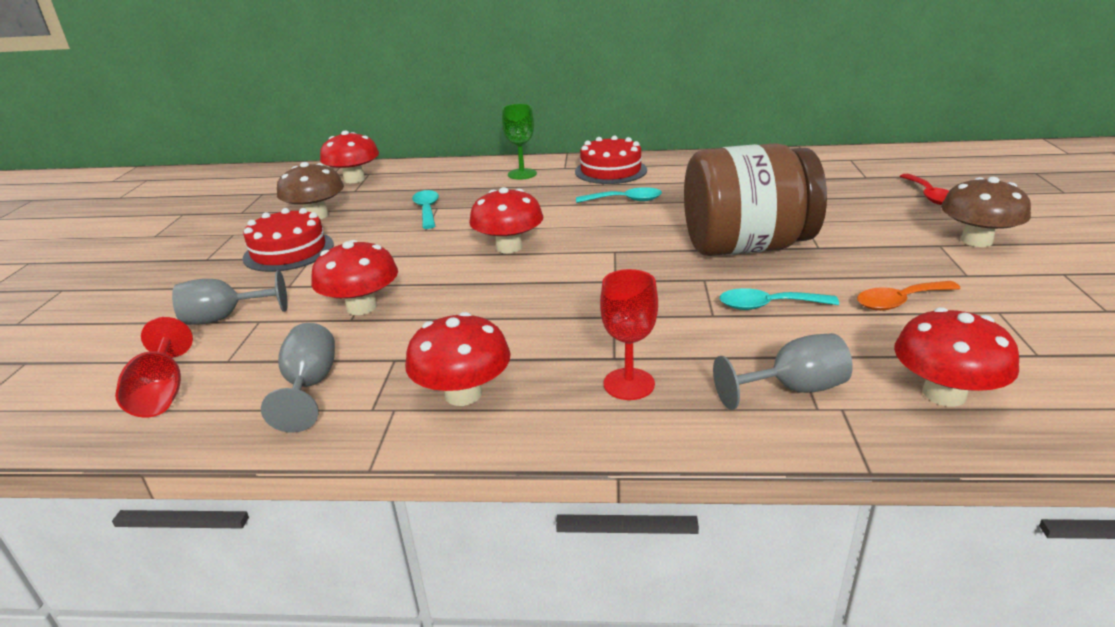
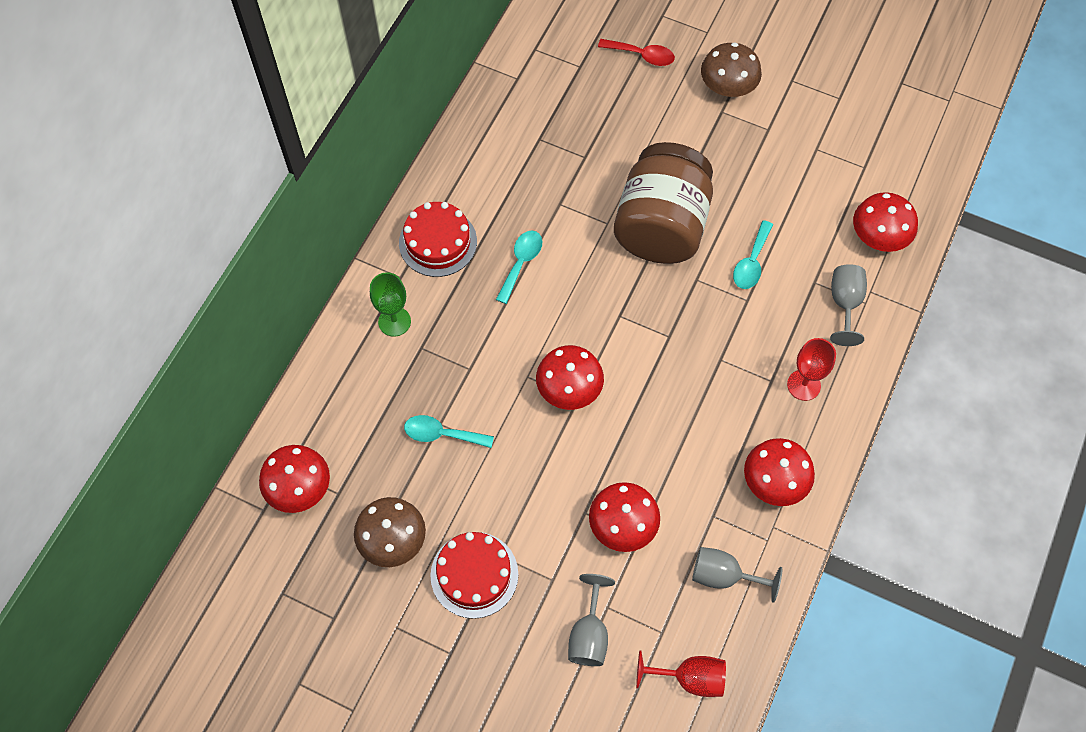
camera: 70 degrees left, 35 degrees up
(899, 302) = (782, 189): orange spoon -> none

